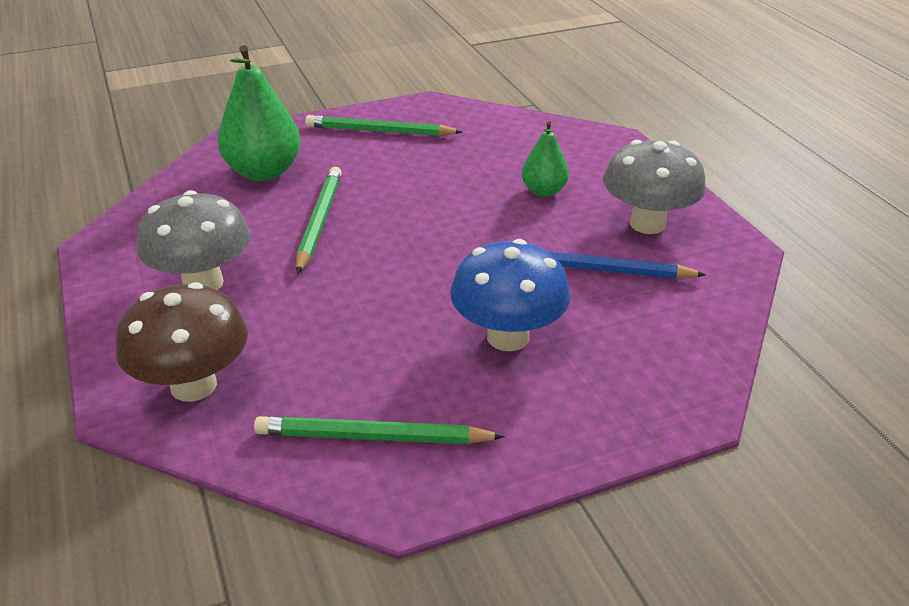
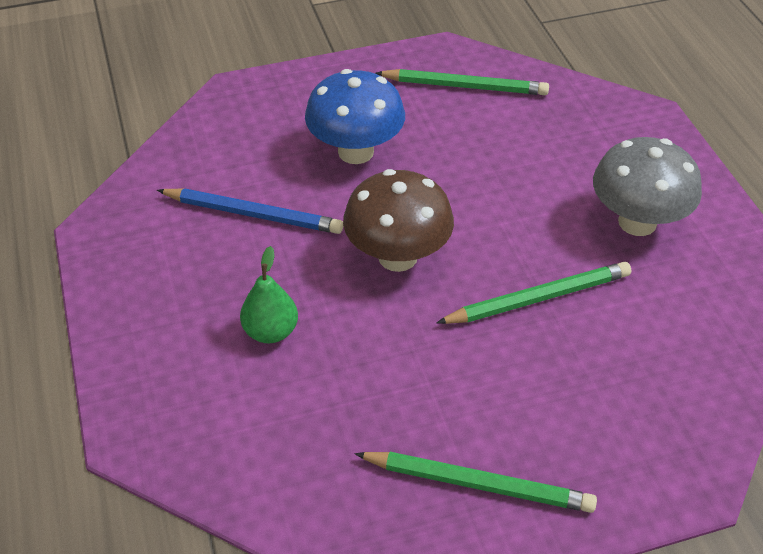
camera: 175 degrees left, 10 degrees up
(193, 385) = (606, 128): brown mushroom -> brown mushroom (397, 257)
(263, 172) = (628, 394): green pear -> none
(319, 221) = (538, 298): green pencil -> green pencil turned 120 degrees counterclockwise
(647, 224) = (173, 270): grey mushroom -> none

